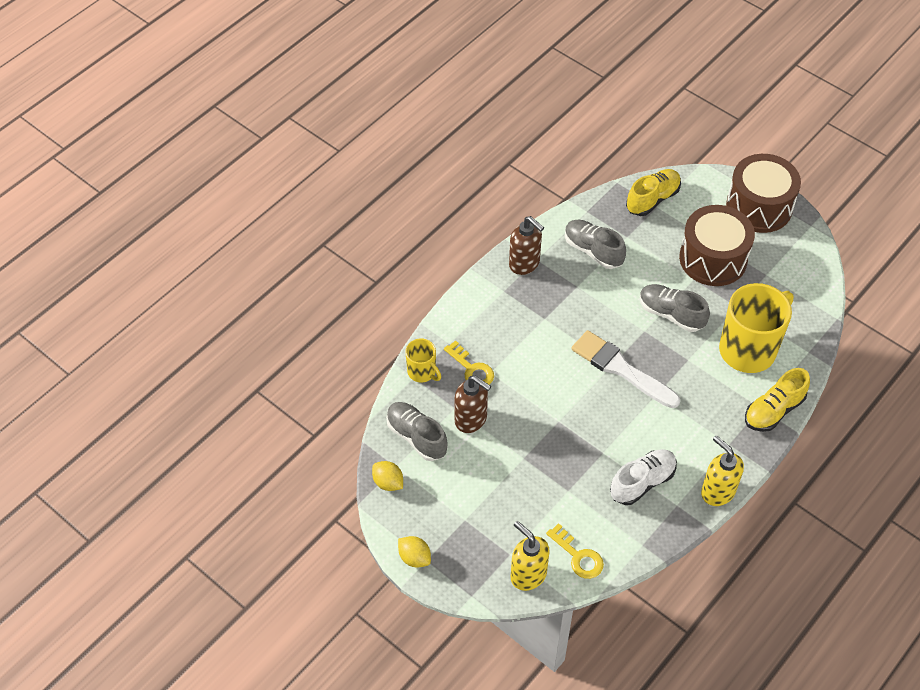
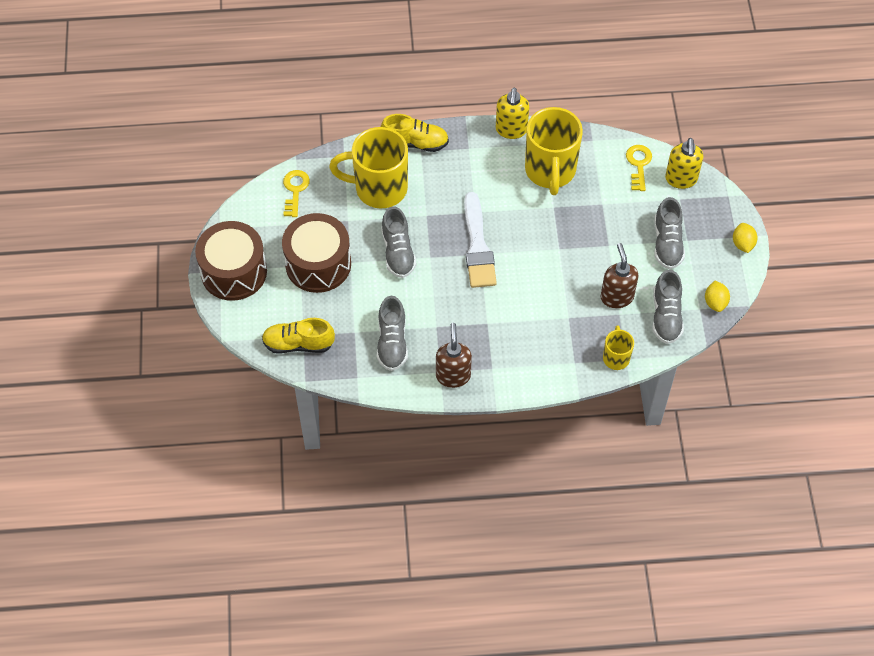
camera: 135 degrees left, 5 degrees up
(471, 369) = (579, 330): yellow key -> yellow key (295, 190)
(478, 501) = (667, 243): none -> grey shoe
(642, 482) = (550, 171): white shoe -> yellow mug

